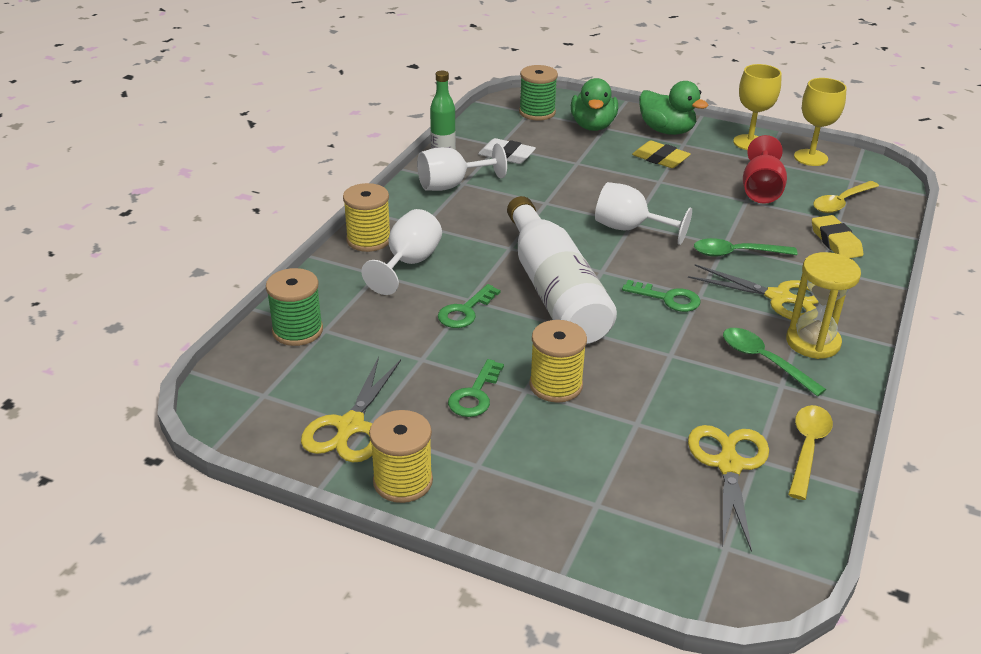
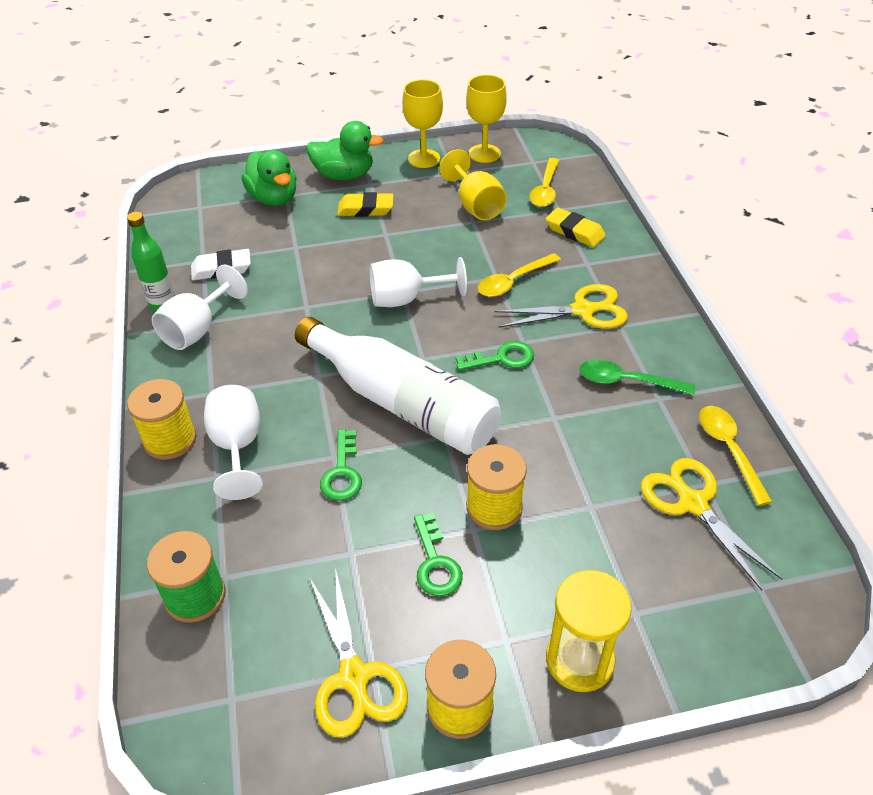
camera: 35 degrees left, 10 degrees up
(537, 112) = (207, 205): green spool -> none
(736, 253) = (513, 281): green spoon -> yellow spoon
(761, 190) = (476, 205): red goblet -> yellow goblet
(813, 342) = (644, 342): yellow hourglass -> yellow hourglass (579, 660)

